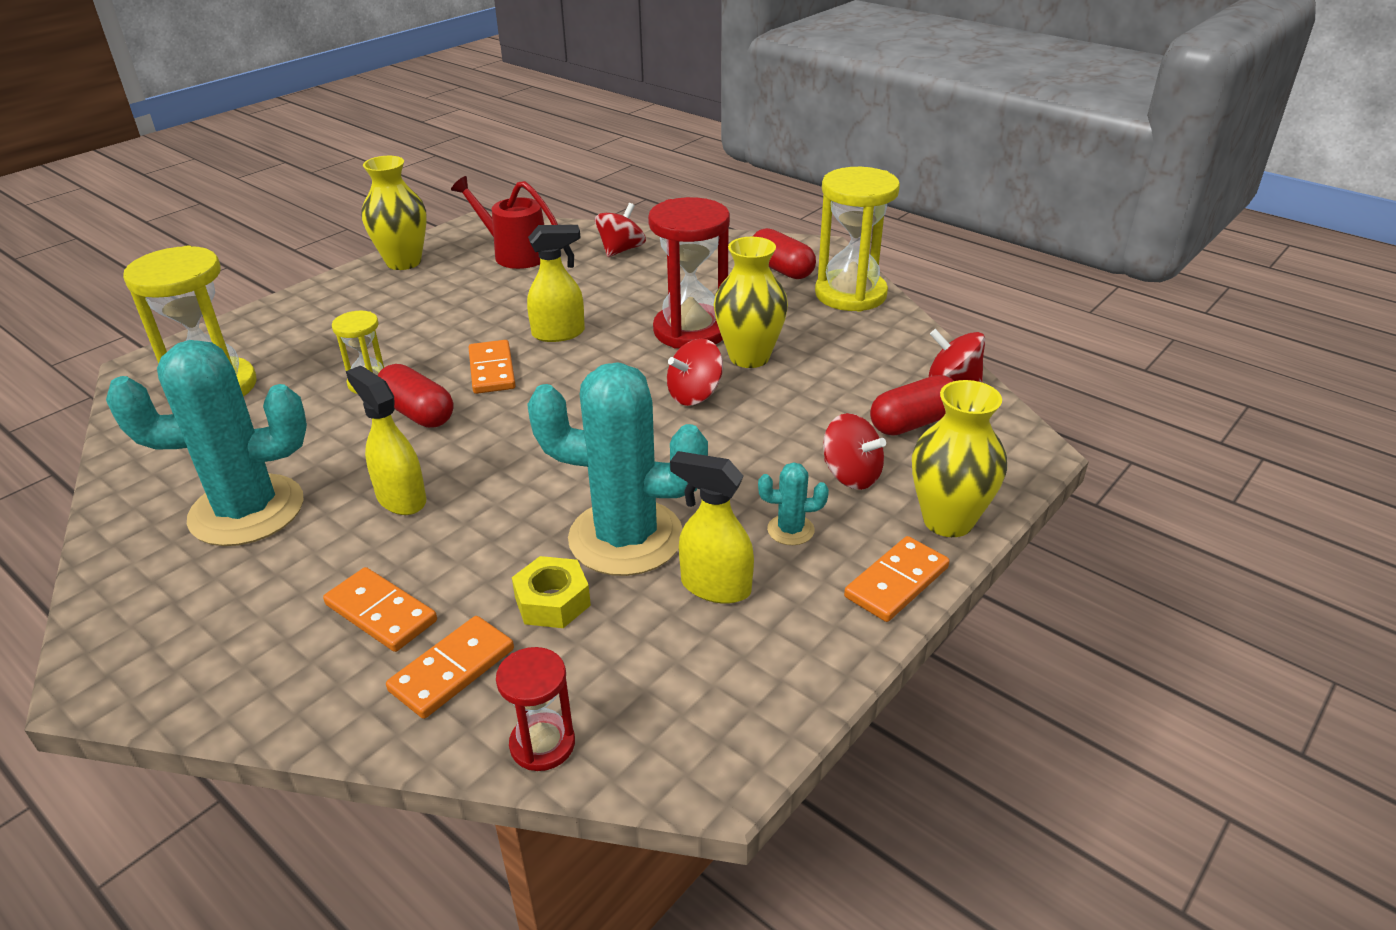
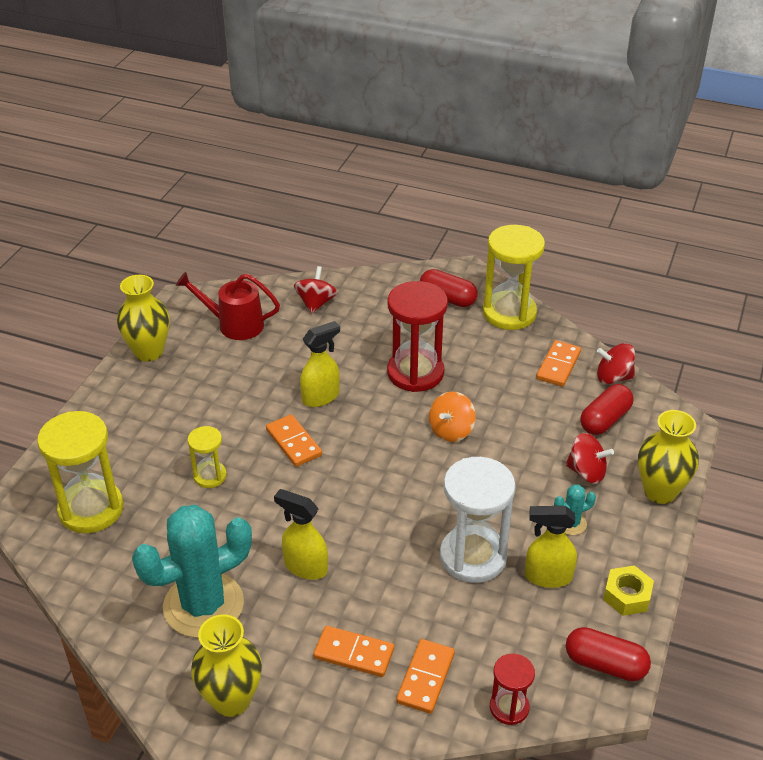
camera: 20 degrees left, 5 degrees up
(417, 413) = (265, 493): red capsule -> red capsule (605, 664)
(552, 601) = (456, 615): yellow nut -> yellow nut (627, 596)
(626, 537) = (473, 556): turquoise cactus -> white hourglass
(695, 395) = (451, 430): red spinning top -> orange spinning top
(749, 357) = (470, 388): yellow vase -> yellow vase (231, 700)
(896, 582) = (650, 544): orange domino -> orange domino (558, 365)

